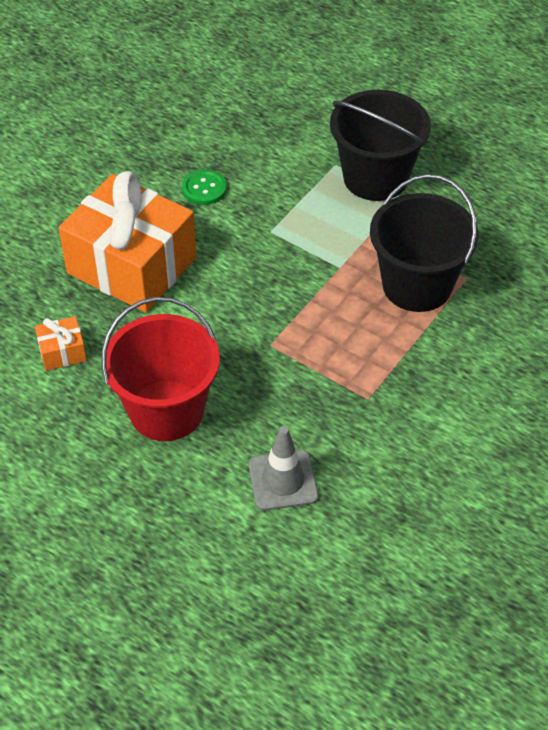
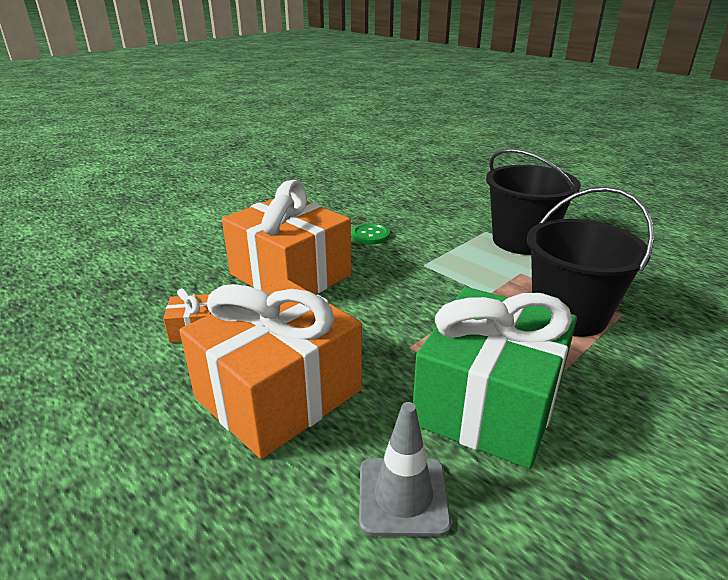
camera: 10 degrees right, 20 degrees down
(166, 410) = (279, 394): red bucket -> orange gift
(342, 394) = (489, 403): none -> green gift

